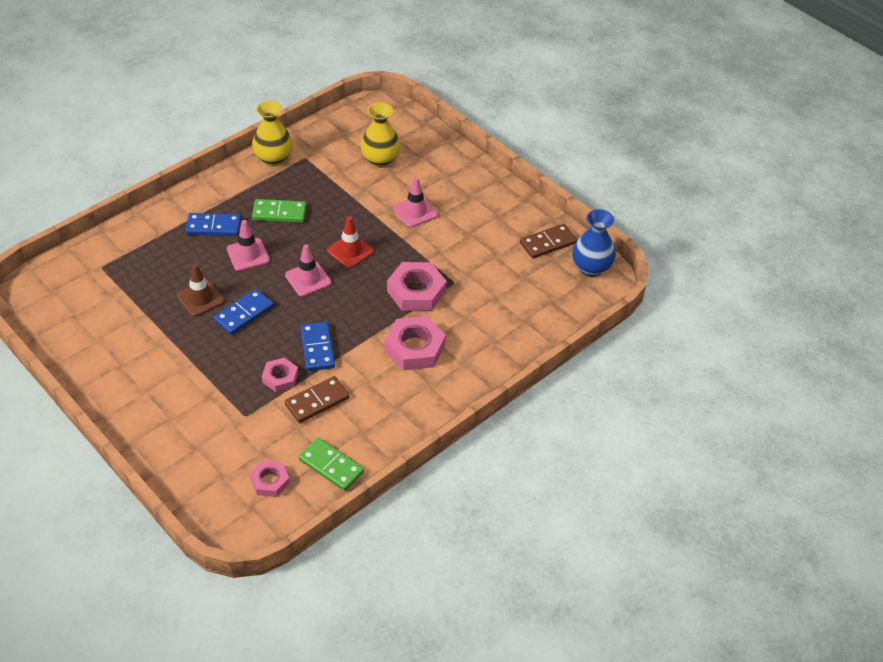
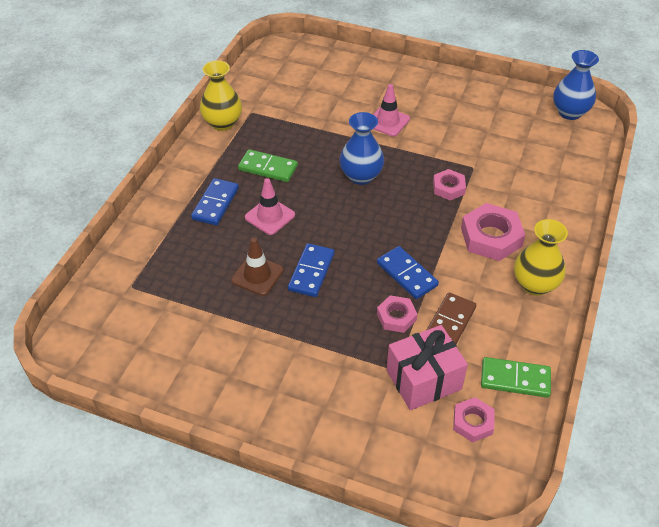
camera: 25 degrees left, 0 degrees up
(213, 226) = (215, 204): blue domino -> blue domino turned 45 degrees counterclockwise
(260, 434) = (423, 380): none -> pink gift
(279, 213) = (268, 168): green domino -> green domino turned 45 degrees clockwise
(308, 279) = (344, 216): pink traffic cone -> none
(350, 251) = (361, 176): red traffic cone -> blue vase
(380, 160) = (320, 90): yellow vase -> yellow vase (534, 285)
(416, 291) = (448, 188): pink nut -> pink nut, size x0.59
(548, 243) = (518, 106): brown domino -> none

